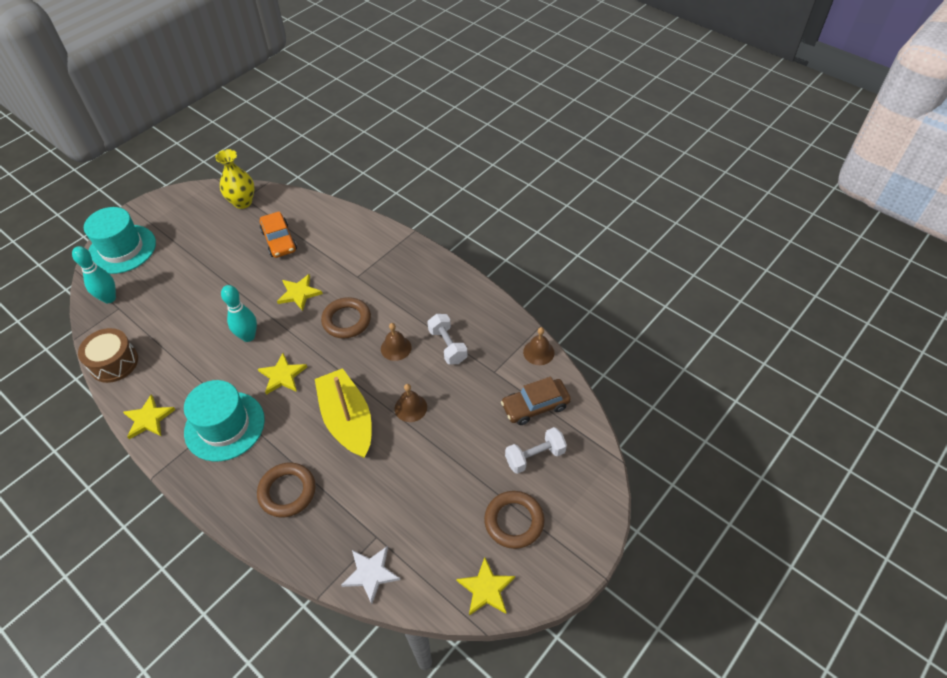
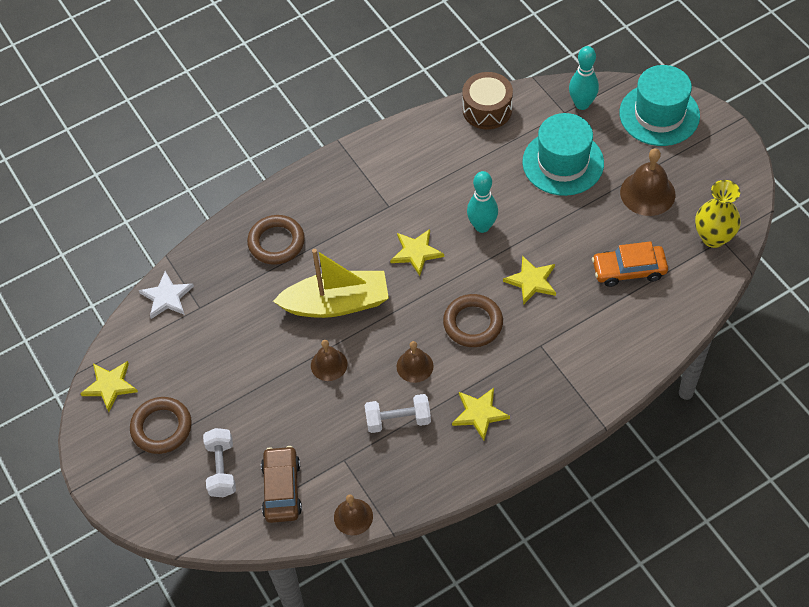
camera: 110 degrees right, 5 degrees up
(148, 419) = (405, 137): yellow star -> yellow star (479, 414)
(204, 242) = (647, 193): none -> brown bell
(224, 426) = (372, 198): turquoise hat -> turquoise hat (563, 163)

